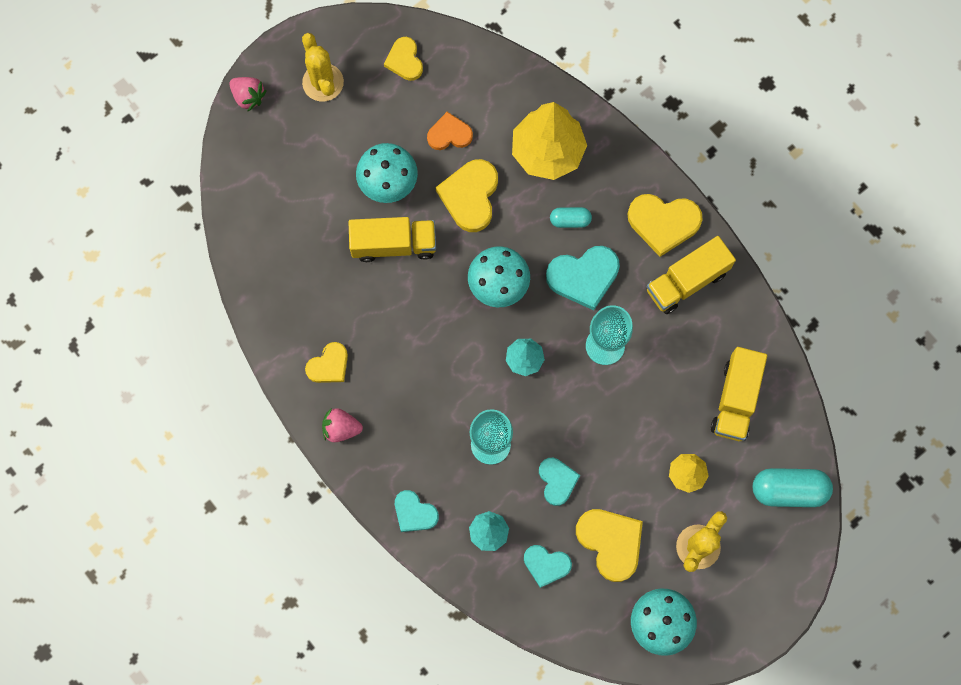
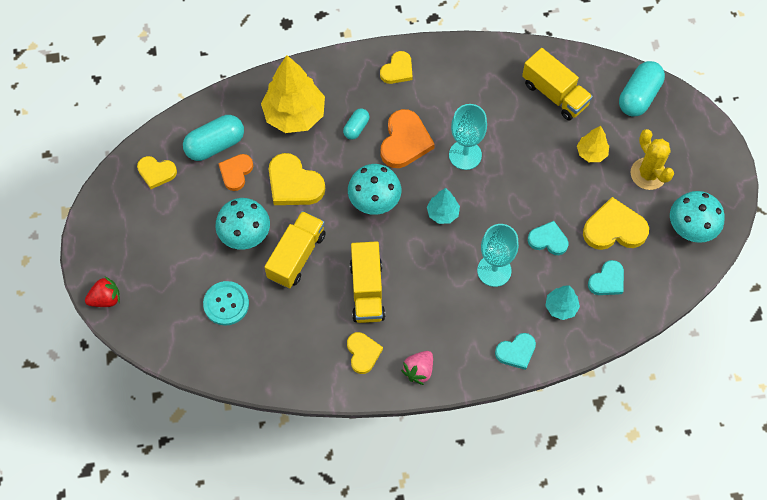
camera: 60 degrees left, 10 degrees down
(248, 97) = (106, 299): pink strawberry -> red strawberry
(306, 208) = (226, 304): none -> turquoise button
(323, 82) = (133, 238): yellow cactus -> none
(467, 96) = (215, 145): none -> turquoise capsule
(583, 277) = (405, 141): turquoise heart -> orange heart
(663, 223) = (397, 70): yellow heart -> yellow heart, size x0.63
(686, 281) = (450, 78): yellow truck -> yellow truck (367, 290)

